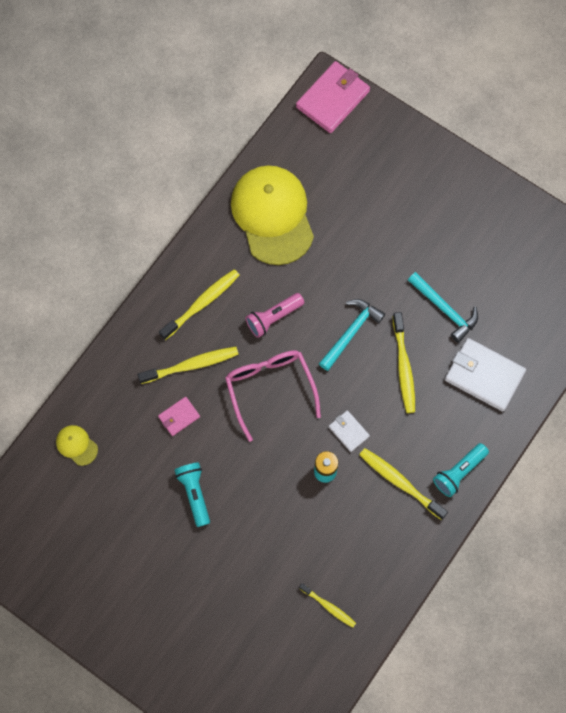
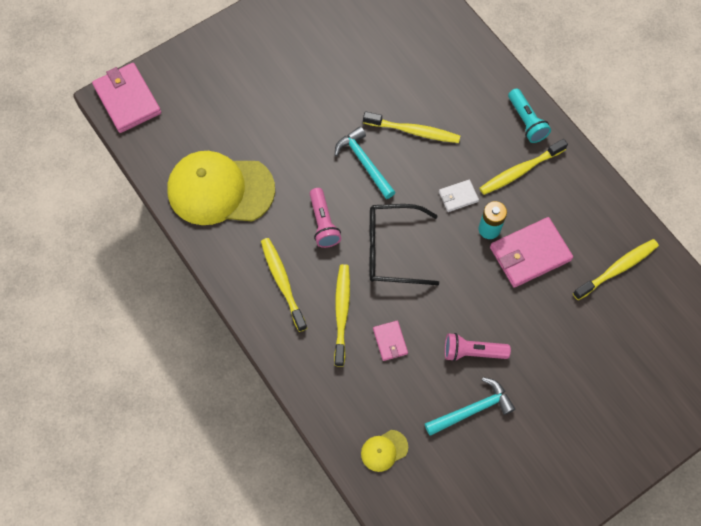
camera: 70 degrees left, 5 degrees down
(194, 493) = (472, 352): turquoise flashlight -> pink flashlight
(270, 389) = (393, 250): pink glasses -> black glasses
(313, 517) = (530, 254): none -> pink wallet
(328, 606) = (616, 269): yellow toothbrush -> yellow toothbrush, size x1.61
(445, 309) = (373, 80): turquoise hammer -> turquoise hammer (472, 409)
(484, 375) = (445, 72): white wallet -> none

